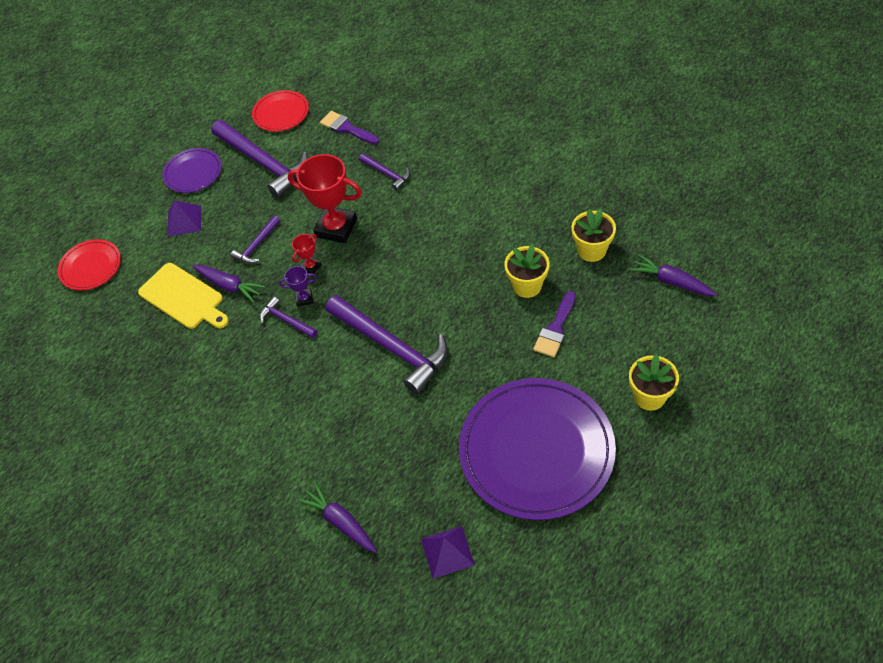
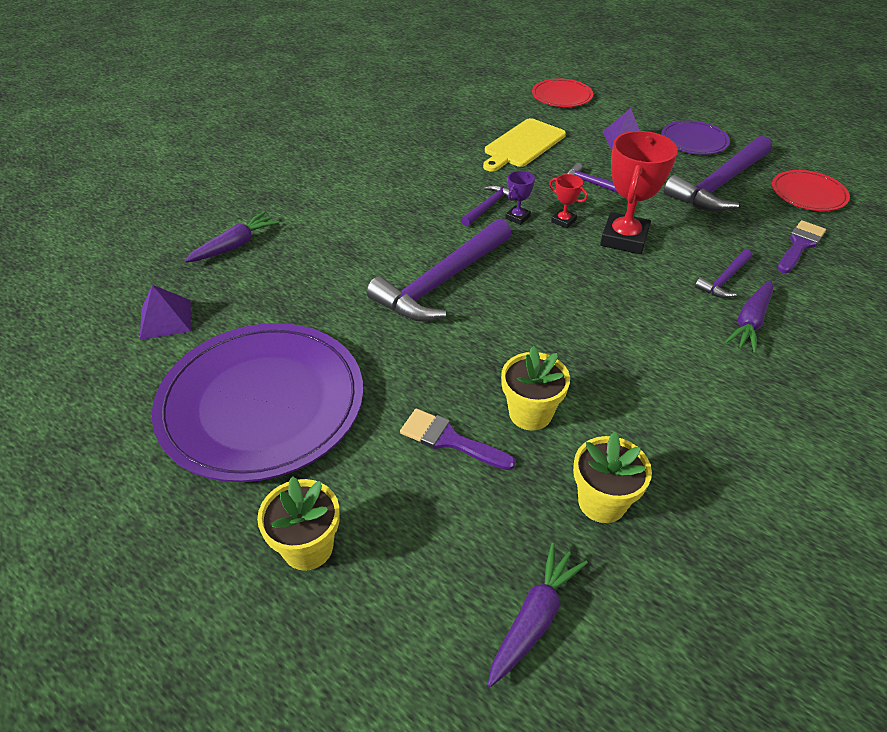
camera: 85 degrees right, 10 degrees down
(229, 286) = (537, 169): purple carrot -> purple carrot (750, 322)
(304, 298) = (517, 217): purple trophy -> purple trophy turned 45 degrees clockwise

